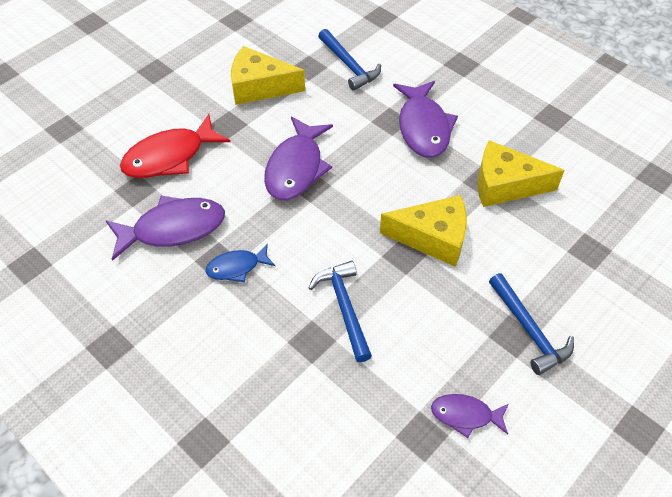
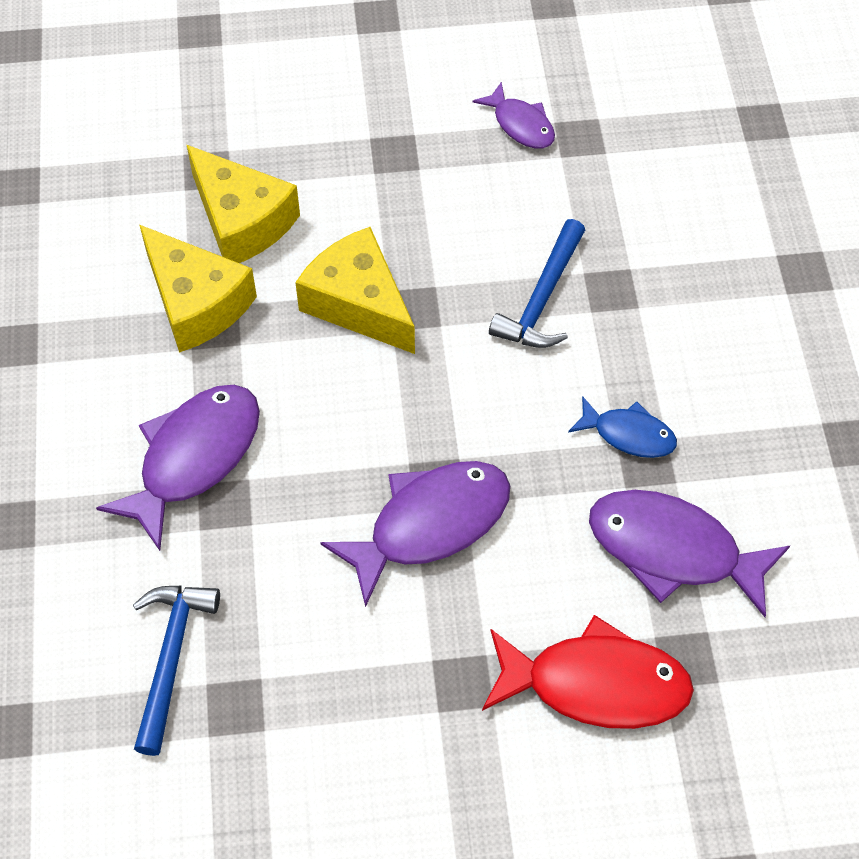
camera: 140 degrees left, 5 degrees up
(259, 87) = (350, 724): yellow cheese -> yellow cheese (242, 221)
(529, 330) = (371, 146): blue hammer -> none

